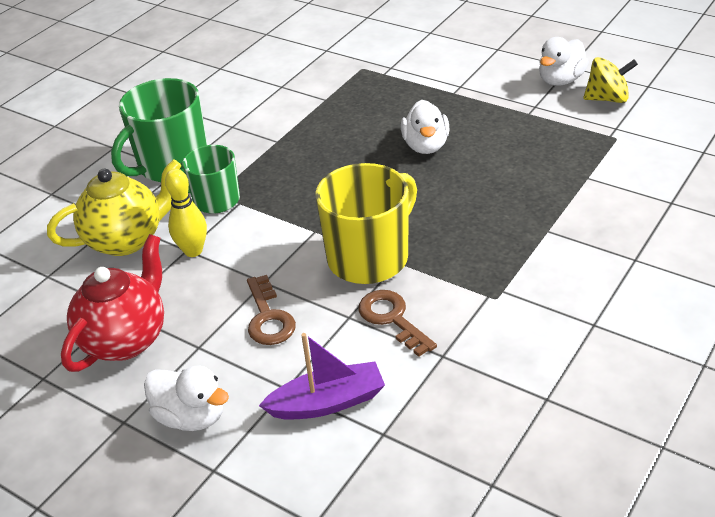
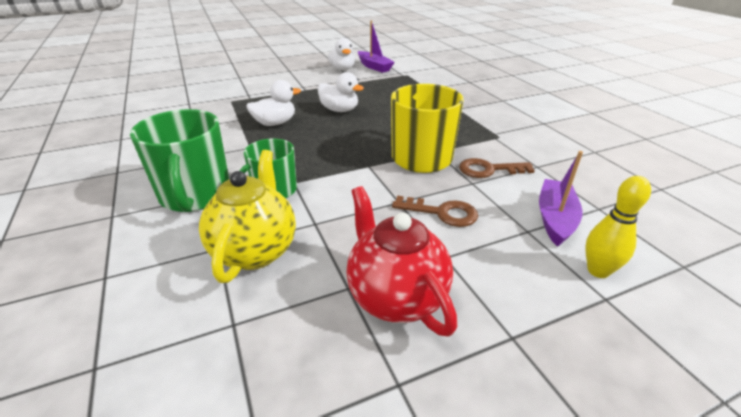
camera: 60 degrees left, 5 degrees down
(191, 417) = (531, 289): white duck -> white duck (275, 123)
(193, 251) = (321, 220): yellow bowling pin -> yellow bowling pin (598, 271)
(607, 99) = (374, 67): yellow spinning top -> purple boat

